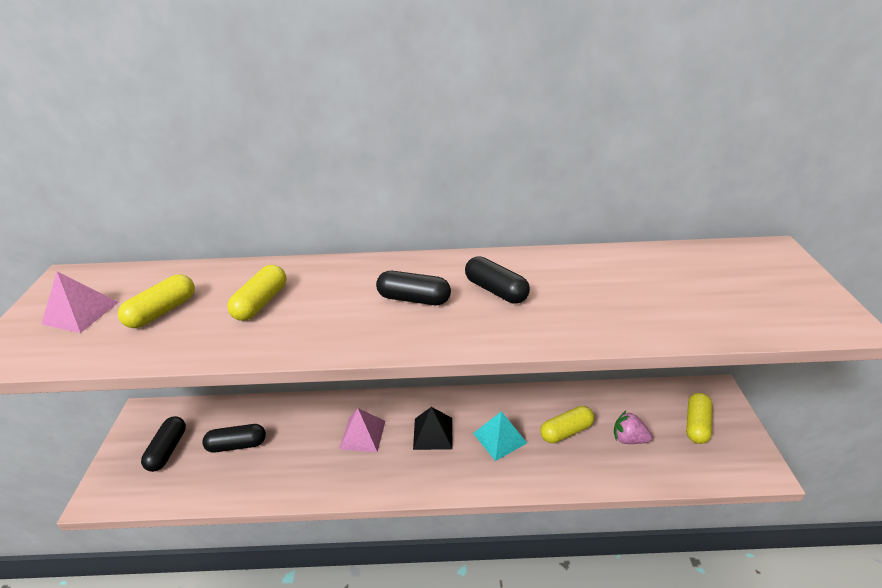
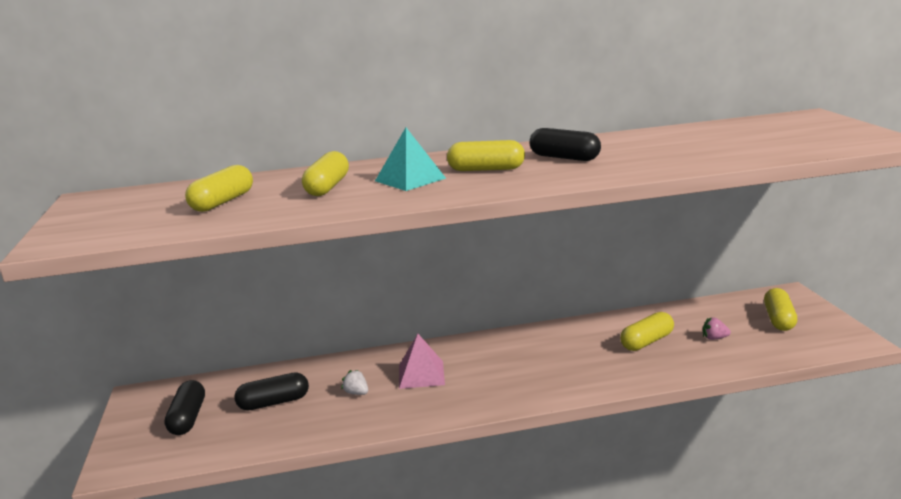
camera: 10 degrees left, 15 degrees down
(81, 313) = (128, 212): pink pyramid -> none
(304, 447) = (356, 393): none -> white strawberry
(414, 299) = (486, 169): black capsule -> yellow capsule
(433, 433) = (501, 363): black pyramid -> none
(499, 438) = (577, 356): turquoise pyramid -> turquoise pyramid (410, 179)
(628, 439) = (714, 338): pink strawberry -> pink strawberry, size x0.66

